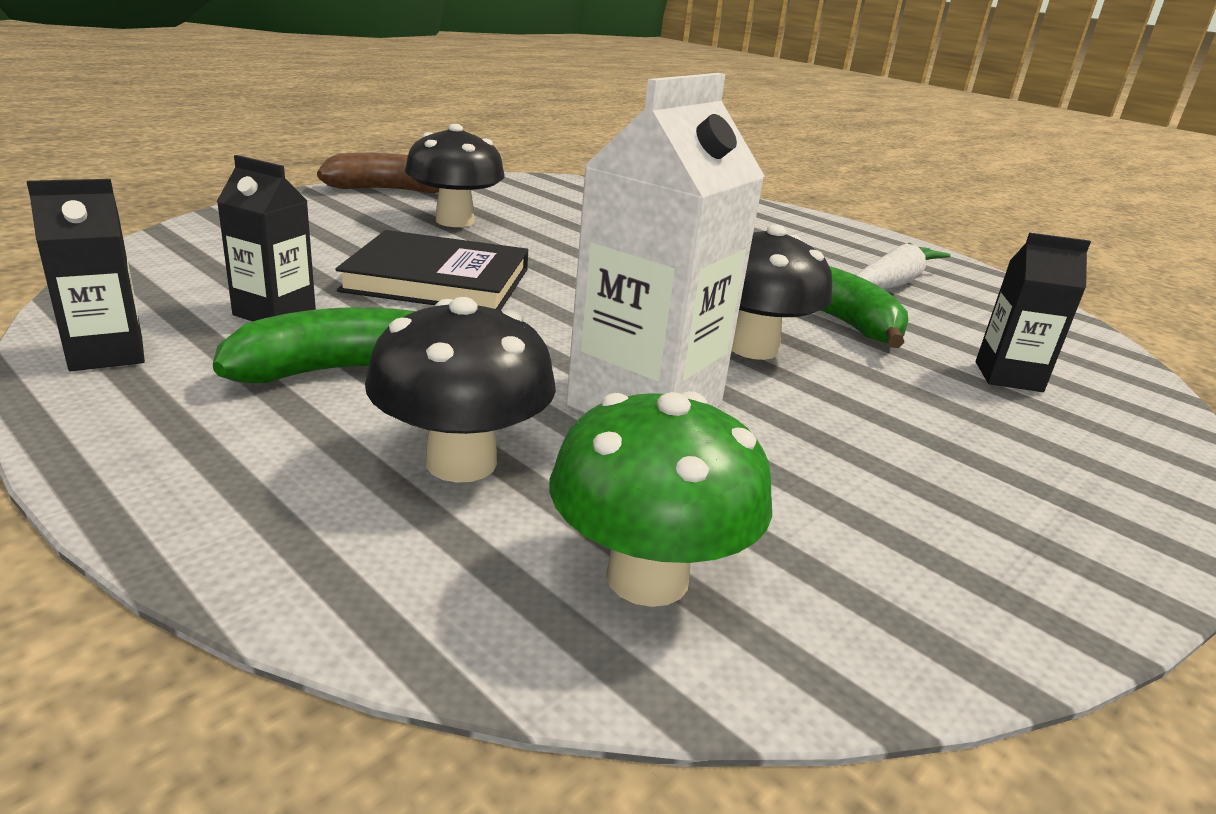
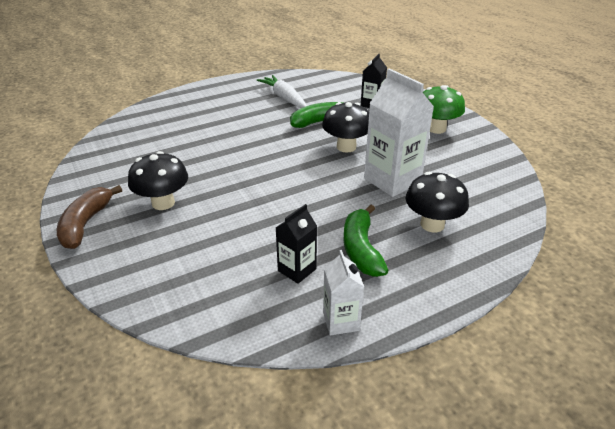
camera: 70 degrees left, 10 degrees up
(107, 354) = (341, 321): black carton -> white carton
(438, 280) = (260, 216): black book -> none
(647, 577) = (488, 198): green mushroom -> green mushroom (436, 129)

